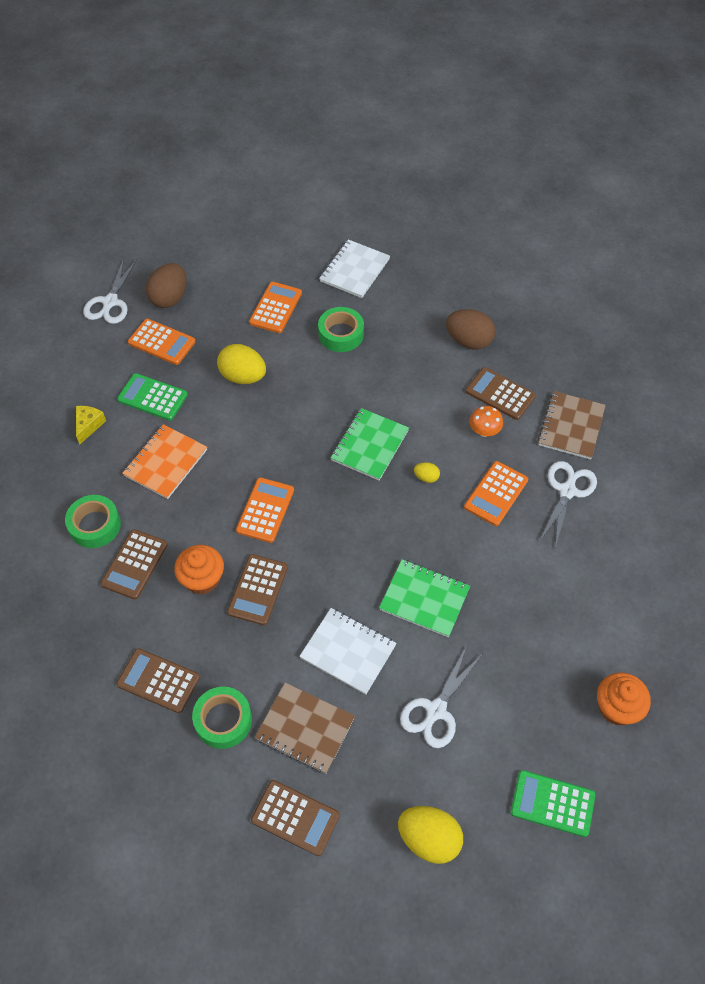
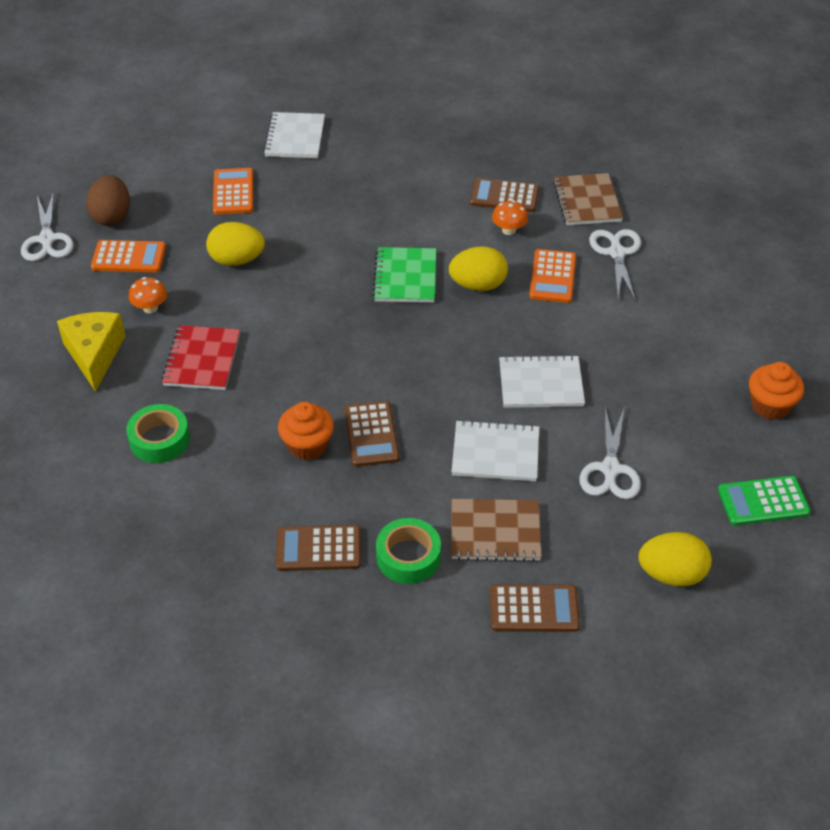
camera: 25 degrees left, 10 degrees down
(88, 425) = (94, 355): yellow cheese -> yellow cheese, size x1.82
(134, 564) = (226, 458): brown calculator -> none
(152, 397) = (150, 308): green calculator -> orange mushroom
(165, 462) = (202, 360): orange notebook -> red notebook
(265, 510) = (335, 365): orange calculator -> none
(341, 334) = (316, 194): green tape -> none
(424, 599) = (540, 384): green notebook -> white notebook
(426, 477) = (478, 285): yellow egg -> yellow egg, size x2.06
(469, 341) = (447, 163): brown egg -> none

